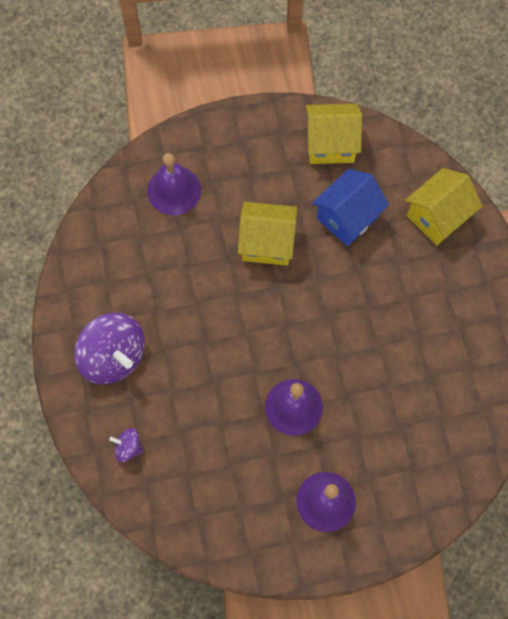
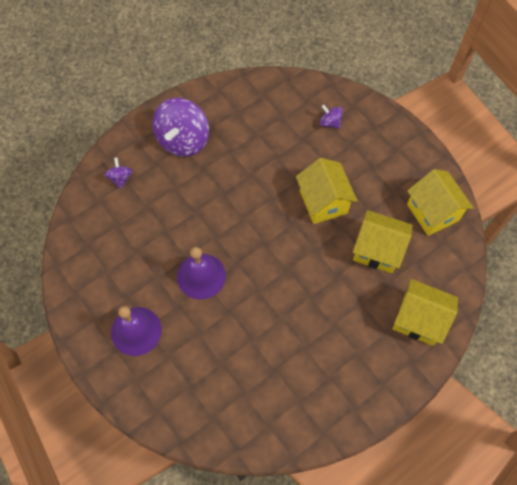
camera: 65 degrees right, 5 degrees down
(174, 190) = (330, 122): purple bell -> purple spinning top
(347, 217) = (377, 250): blue house -> yellow house

